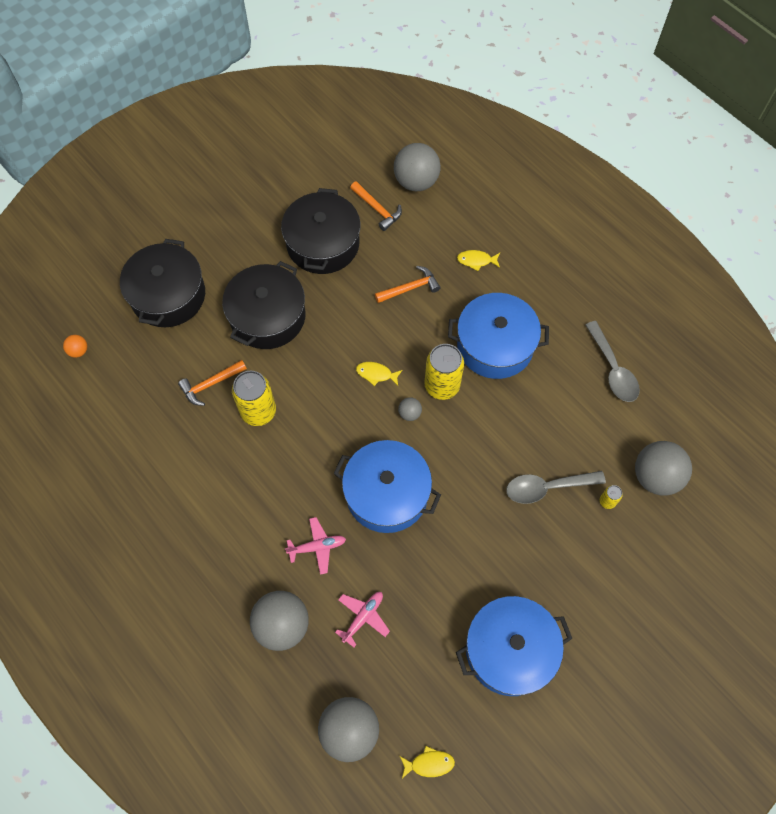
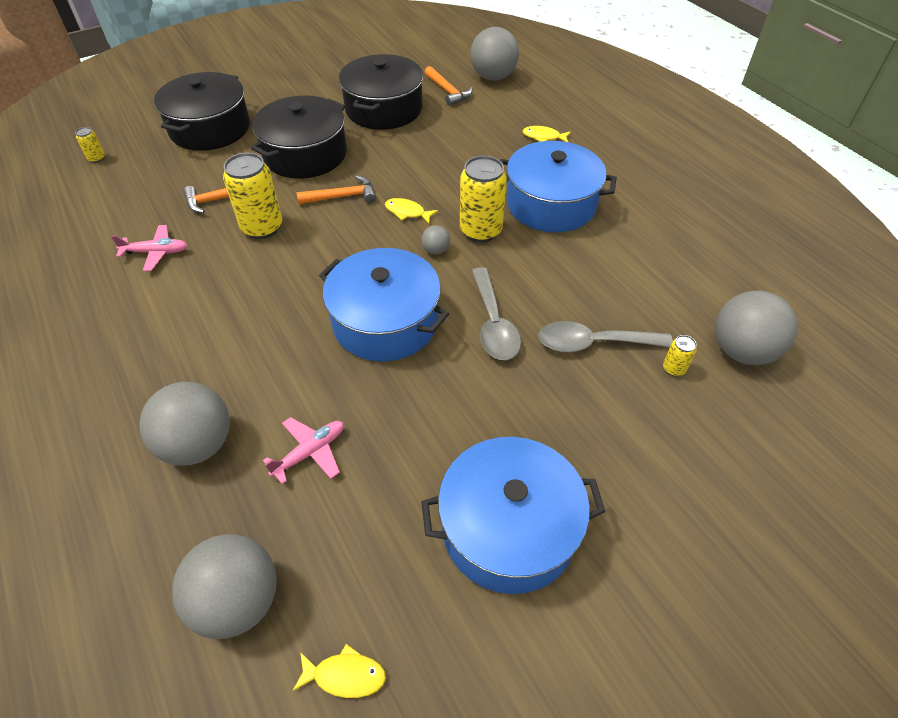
camera: 10 degrees right, 15 degrees down
(78, 351) = (96, 158): orange ball -> yellow can
(317, 547) = (279, 364): pink plane -> pink plane (156, 252)
(410, 288) = (466, 149): orange hammer -> orange hammer (342, 196)
(613, 369) = (691, 240): grey spoon -> grey spoon (493, 324)

